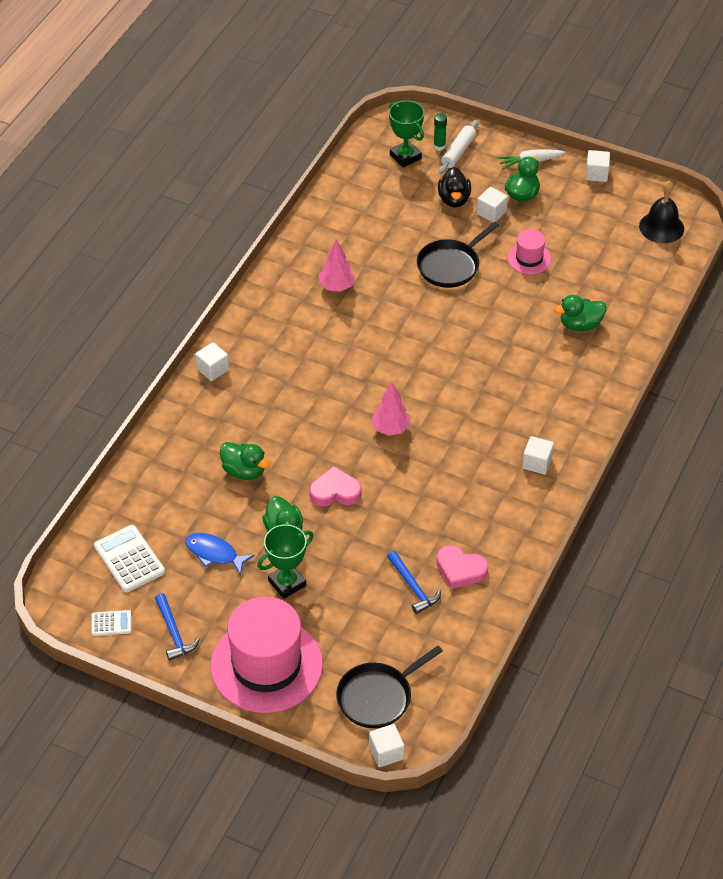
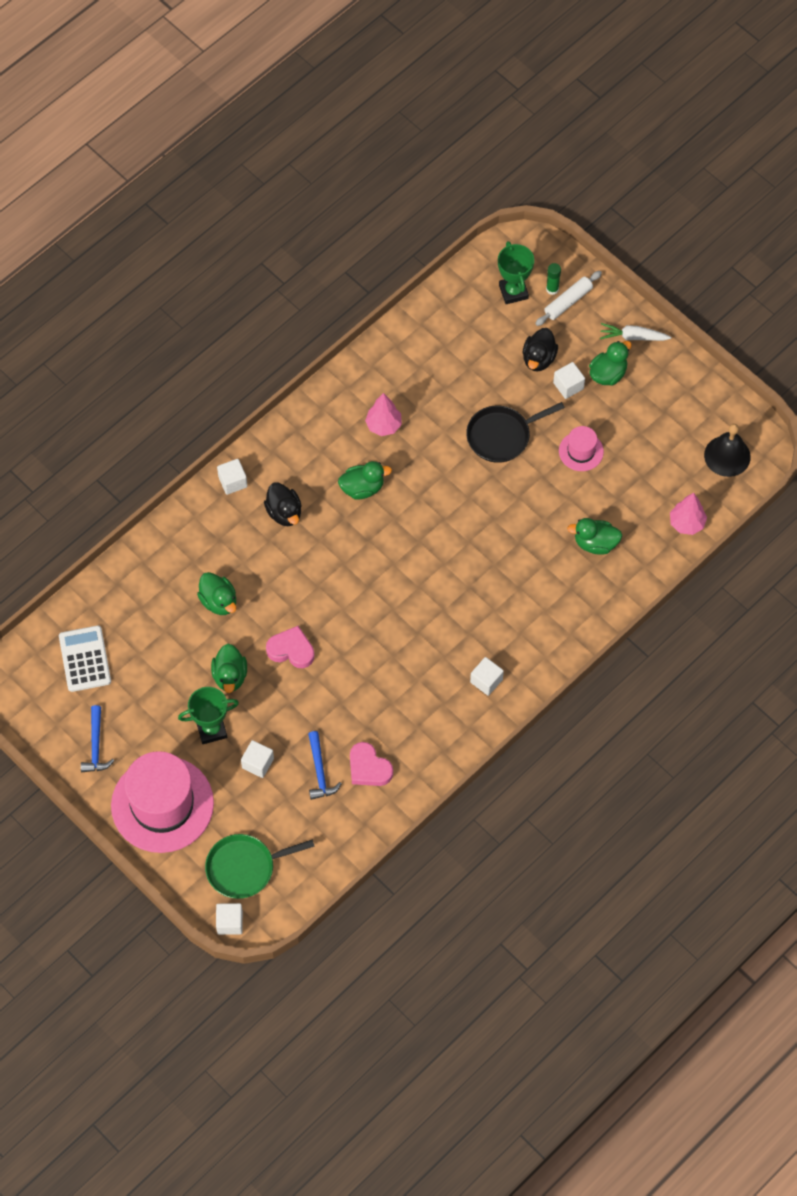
camera: 20 degrees right, 15 degrees up
(111, 623) = (46, 718): white calculator -> none
(214, 553) = (160, 678): blue fish -> none
(274, 380) = (284, 512): none -> black duck
(340, 340) = (362, 488): none -> green duck
(377, 697) = (244, 868): black pan -> green pan
(390, 429) = (368, 600): pink tree -> pink tree (686, 523)
(596, 174) = (693, 372): white cube -> white cube (258, 763)

